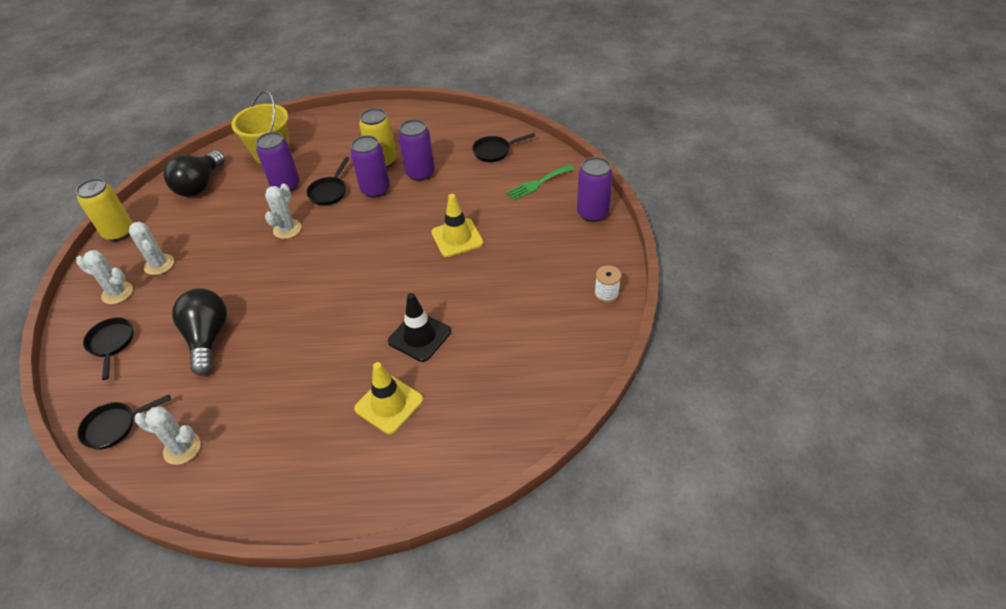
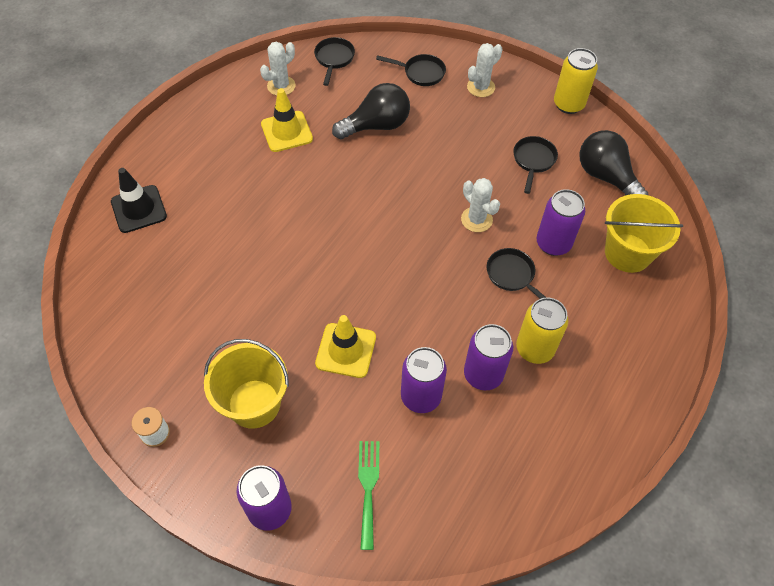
camera: 120 degrees right, 10 degrees up
(159, 265) = (497, 119): white cactus -> none
(208, 338) = (376, 125): black light bulb -> black light bulb turned 45 degrees counterclockwise
(375, 190) = (485, 317): purple can -> purple can (421, 396)
(389, 404) = (204, 205): yellow traffic cone -> yellow traffic cone (286, 131)
(419, 336) = (250, 256): black traffic cone -> black traffic cone (139, 209)
(495, 151) = (467, 480): black pan -> black pan (533, 161)
(537, 258) = (254, 403): none -> yellow bucket

